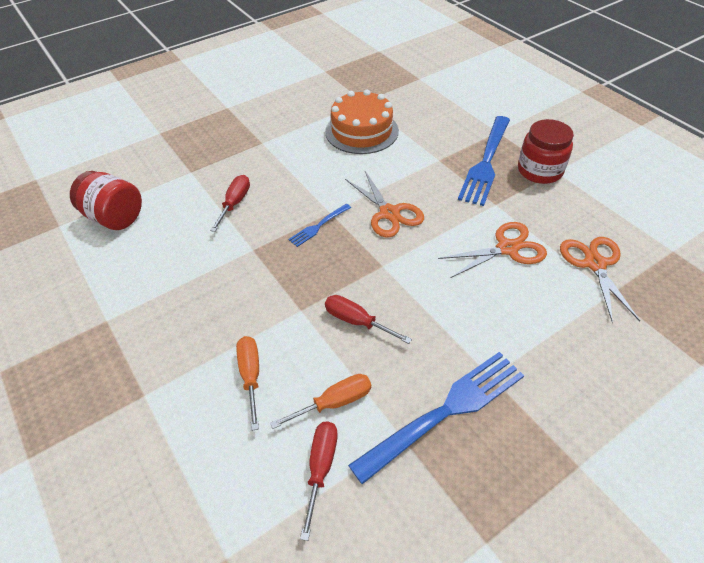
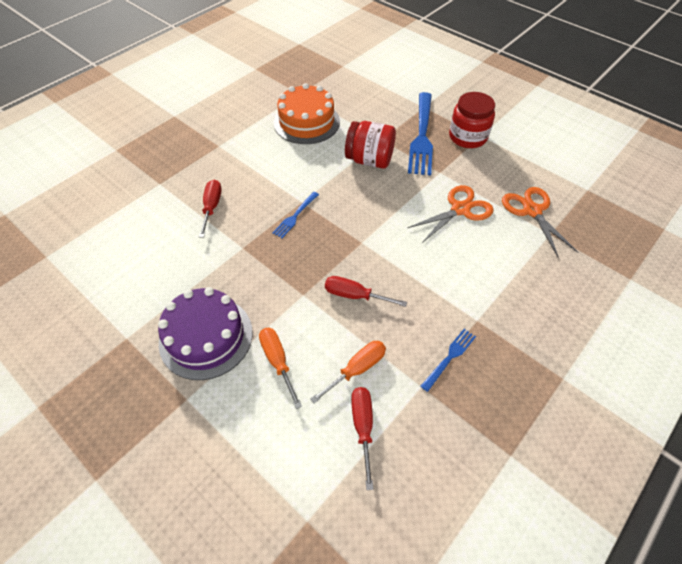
camera: 15 degrees left, 5 degrees up
(114, 217) = (100, 239): red jar -> red jar (369, 160)
(185, 335) = (206, 337): none -> purple cake
(389, 213) = (353, 194): orange scissors -> none
(445, 412) = (449, 357): blue fork -> blue fork, size x0.48

